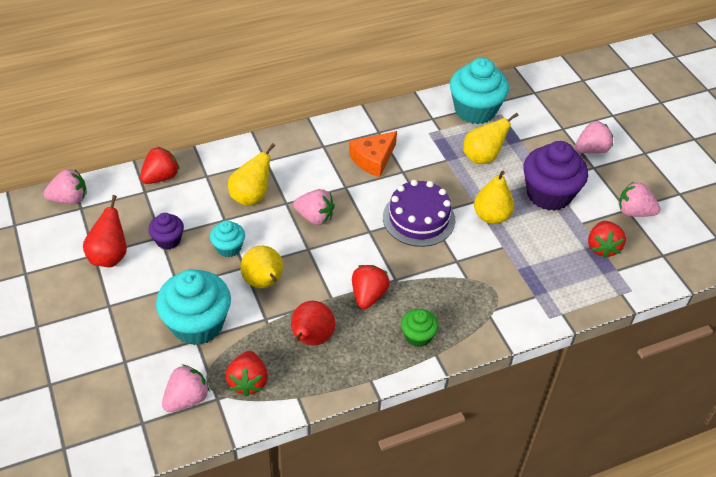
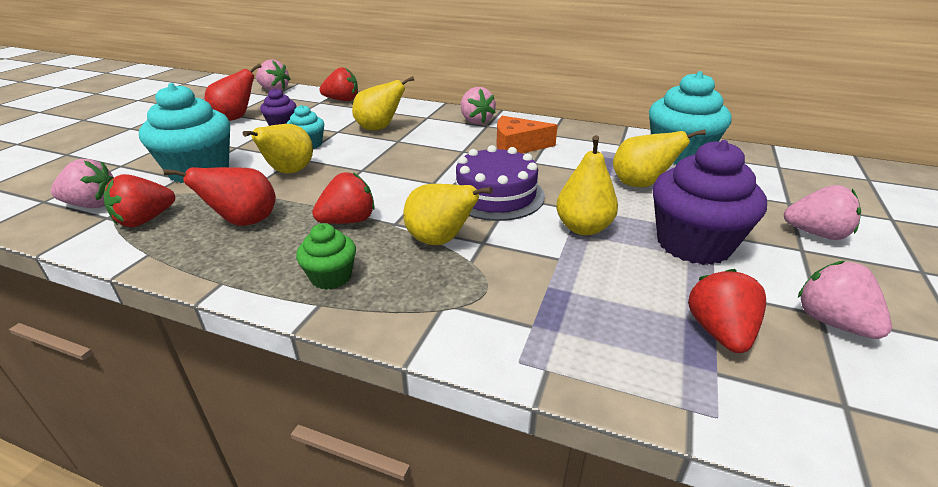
camera: 45 degrees right, 15 degrees down
(315, 217) = (403, 156): pink strawberry -> pink strawberry (476, 121)
(436, 275) = (440, 241): none -> yellow pear
(602, 247) = (719, 332): red strawberry -> red strawberry turned 135 degrees clockwise

